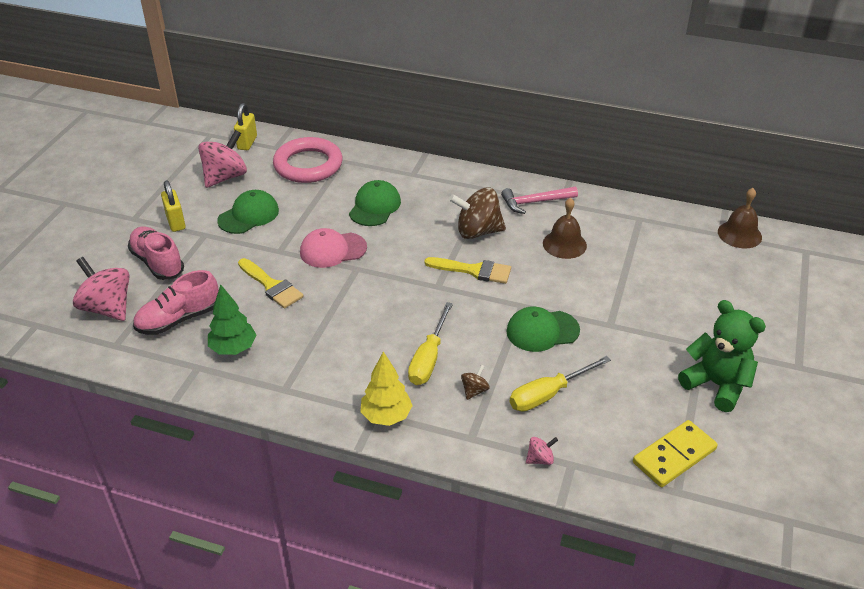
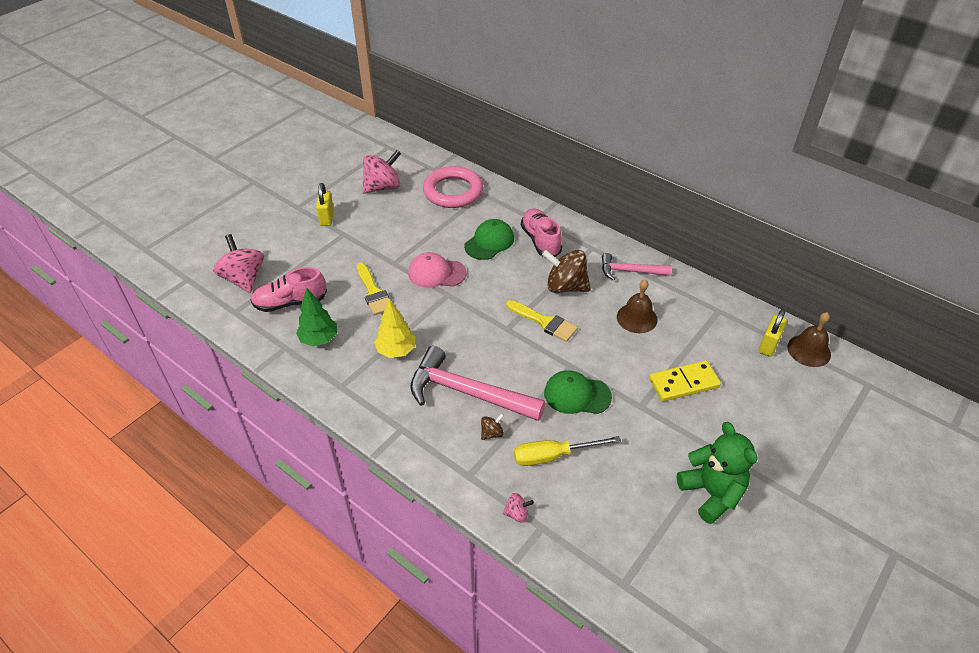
camera: 20 degrees right, 5 degrees up
(157, 262) = (297, 249): pink shoe -> pink shoe (540, 240)
(247, 143) = (414, 160): yellow padlock -> yellow padlock (768, 345)
(249, 215) = (385, 225): green cap -> none
(386, 416) = (409, 434): yellow tree -> yellow tree (396, 350)
(428, 358) = (468, 392): yellow screwdriver -> pink hammer
(674, 456) = (637, 549): yellow domino -> yellow domino (684, 383)

